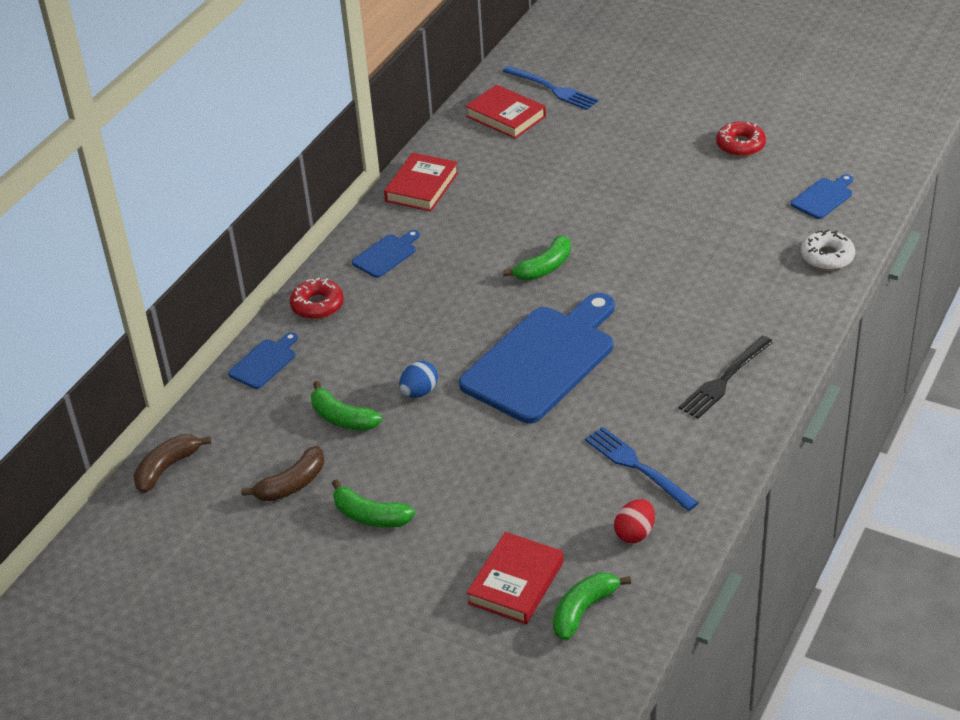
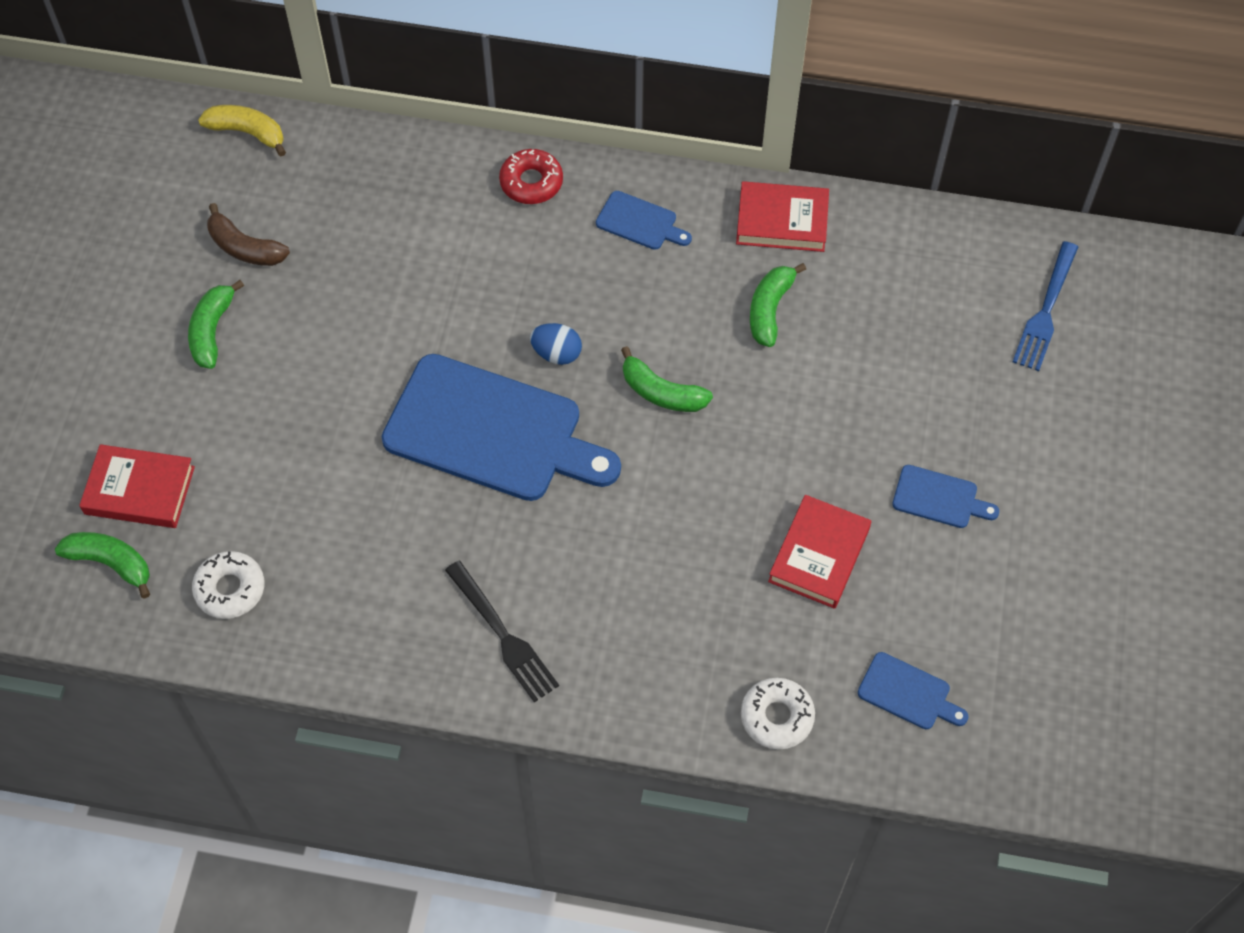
camera: 70 degrees right, 20 degrees up
(167, 468) = (247, 133): brown banana -> yellow banana
(264, 362) = (424, 163): blue cutting board -> blue cutting board (939, 498)
(342, 418) = (353, 262): green banana -> green banana (770, 309)
(419, 392) = (409, 322): blue egg -> blue egg (557, 353)
(506, 116) = (963, 272): red book -> red book (819, 555)
(635, 533) = (230, 589): red egg -> white donut
(637, 467) = (334, 570): blue fork -> none
(725, 379) = (503, 635): black fork -> black fork turned 150 degrees counterclockwise
(740, 145) = (995, 567): red donut -> none

